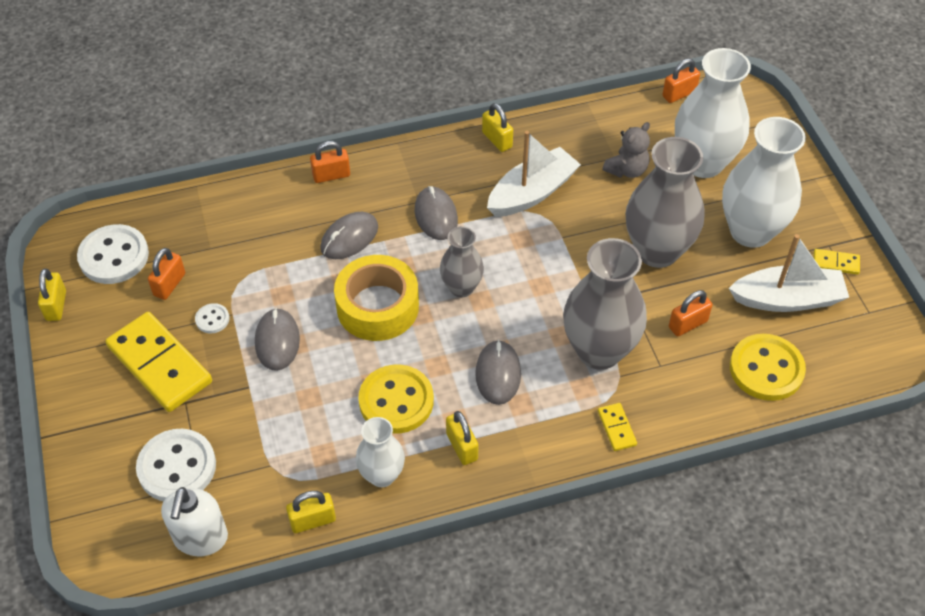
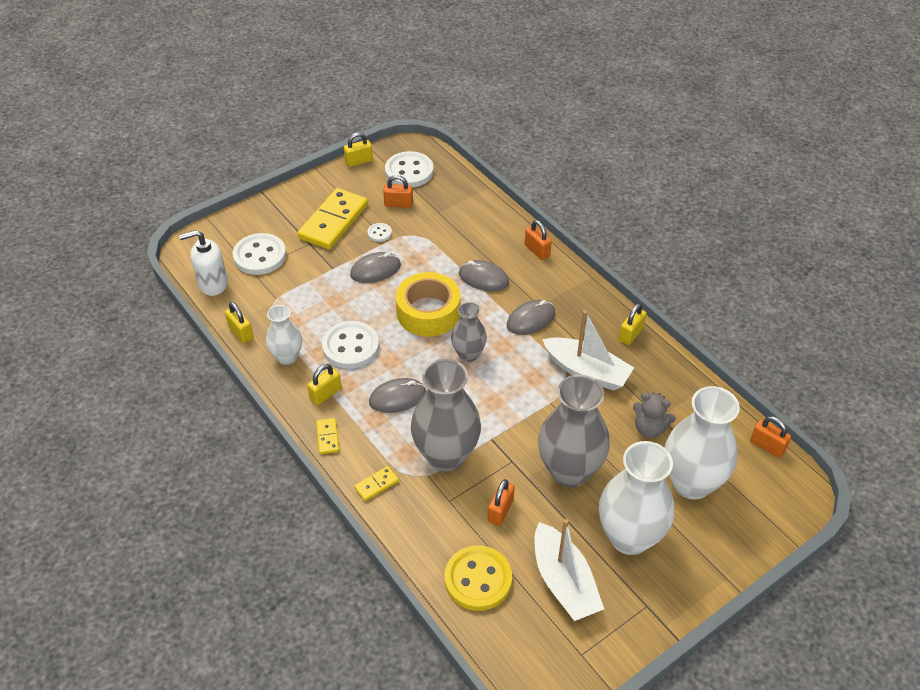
camera: 70 degrees right, 5 degrees down
(396, 401) = (351, 347): yellow button -> white button
(688, 324) = (500, 510): orange padlock -> orange padlock turned 75 degrees clockwise
(835, 263) = (627, 615): yellow domino -> yellow domino (327, 437)

